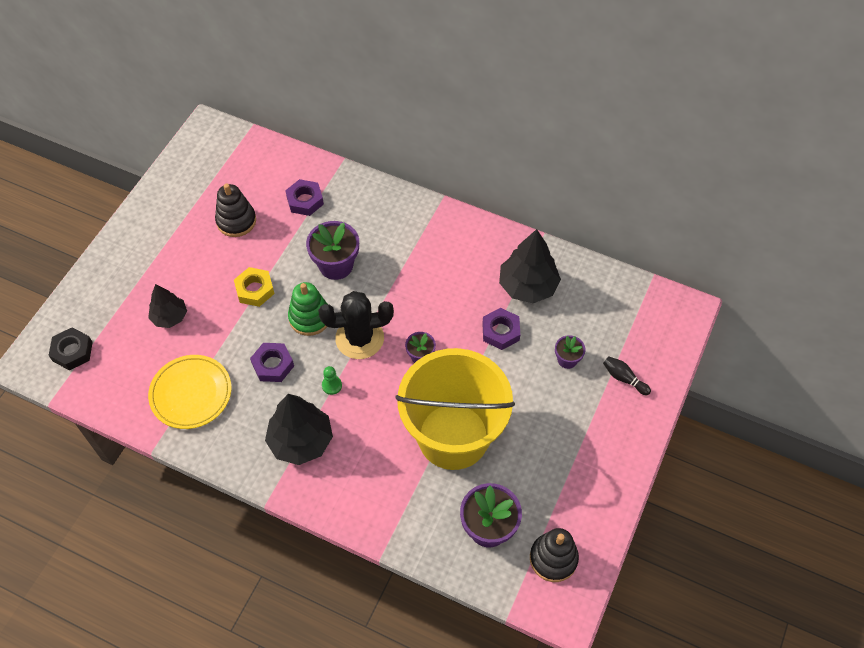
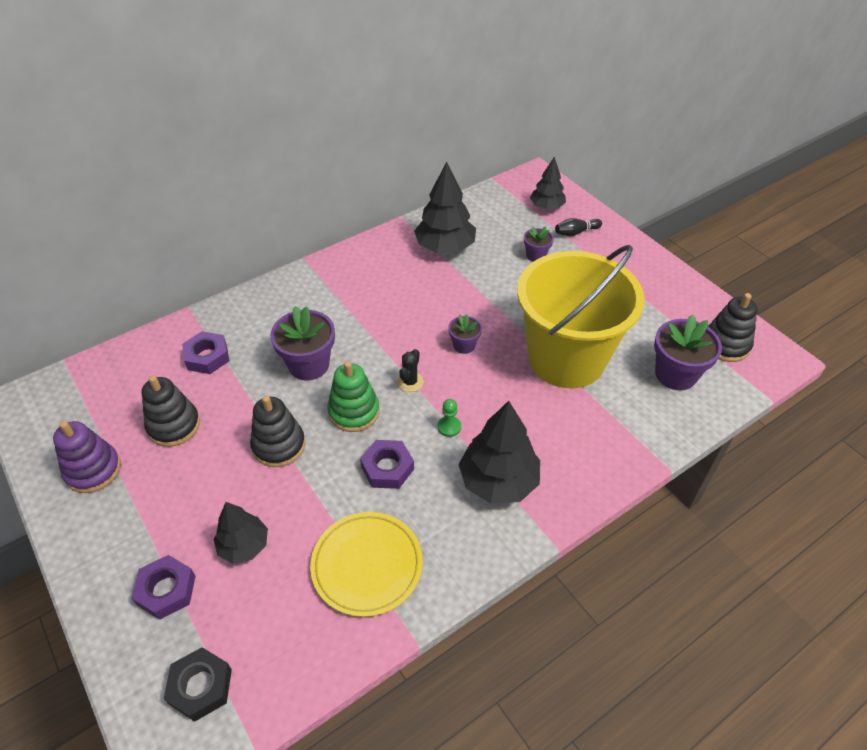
camera: 60 degrees left, 10 degrees down
(179, 202) = (93, 470): none -> purple stacking toy
(255, 290) = (279, 445): yellow nut -> black stacking toy
(359, 338) = (410, 382): black cactus -> black cactus, size x0.47
(500, 331) = (478, 282): purple nut -> purple nut (166, 590)
(644, 339) = (546, 207): none -> black tree

